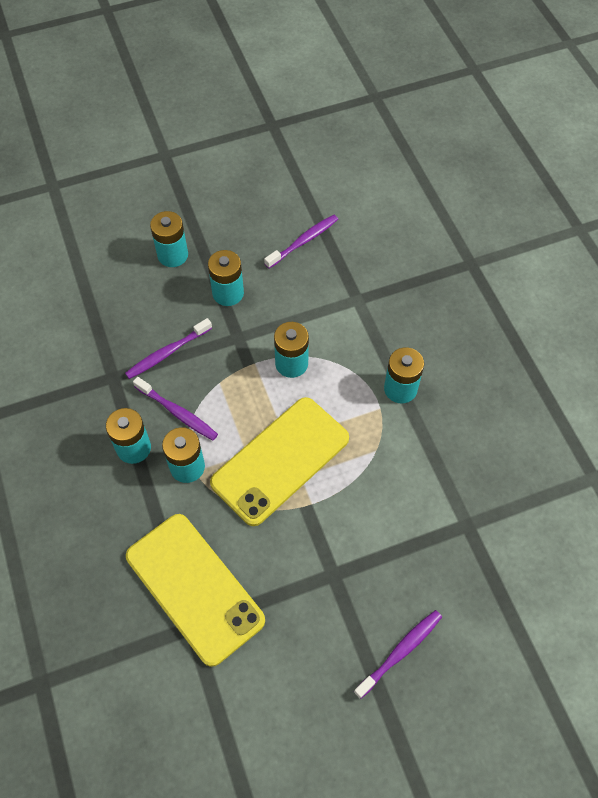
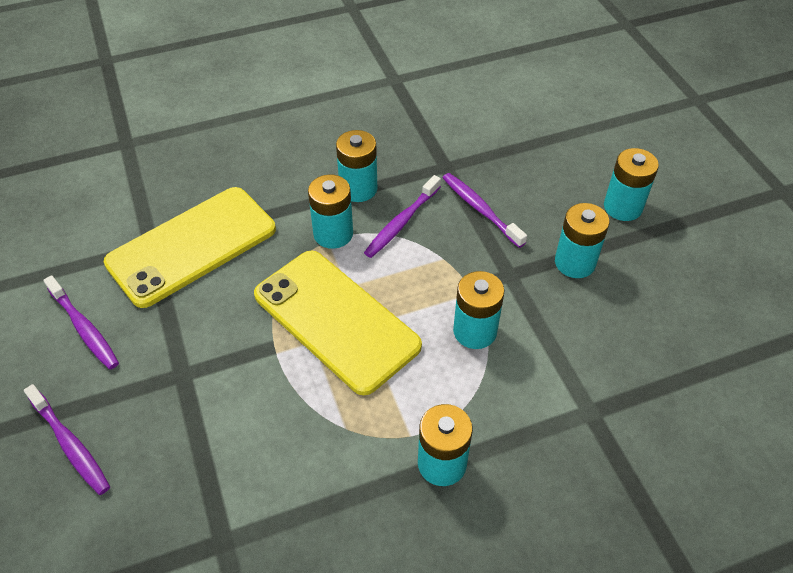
camera: 90 degrees right, 10 degrees down
(303, 241) = (680, 345): purple toothbrush -> purple toothbrush (84, 328)

